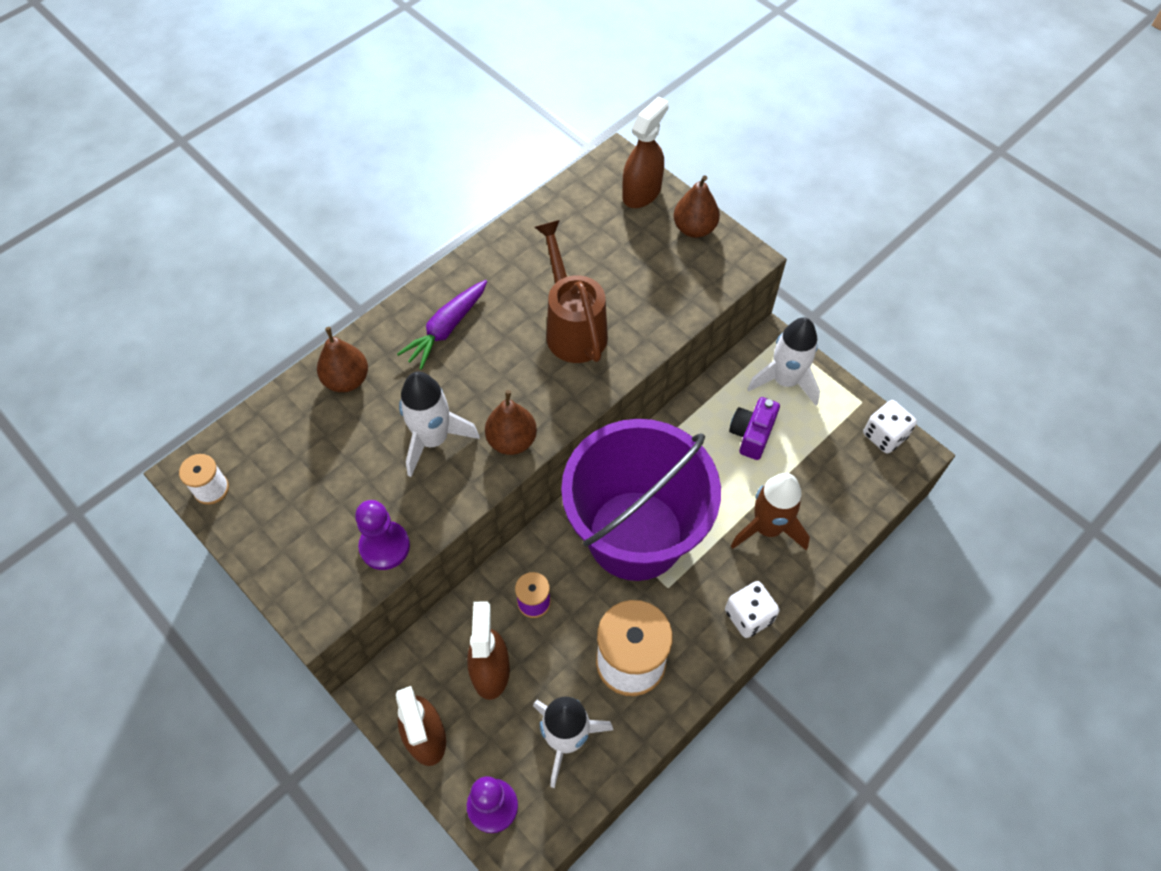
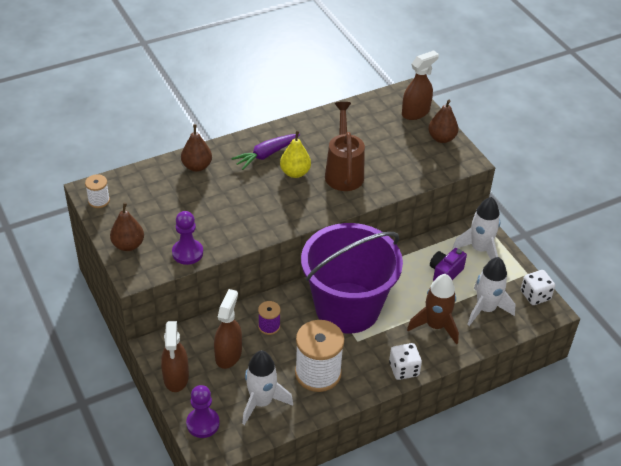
camera: 15 degrees right, 15 degrees down
(433, 439) = (236, 208): white rocket -> white rocket (485, 309)
(501, 349) = (295, 173): none -> yellow pear
(512, 440) = (283, 219): brown pear -> brown pear (128, 245)

